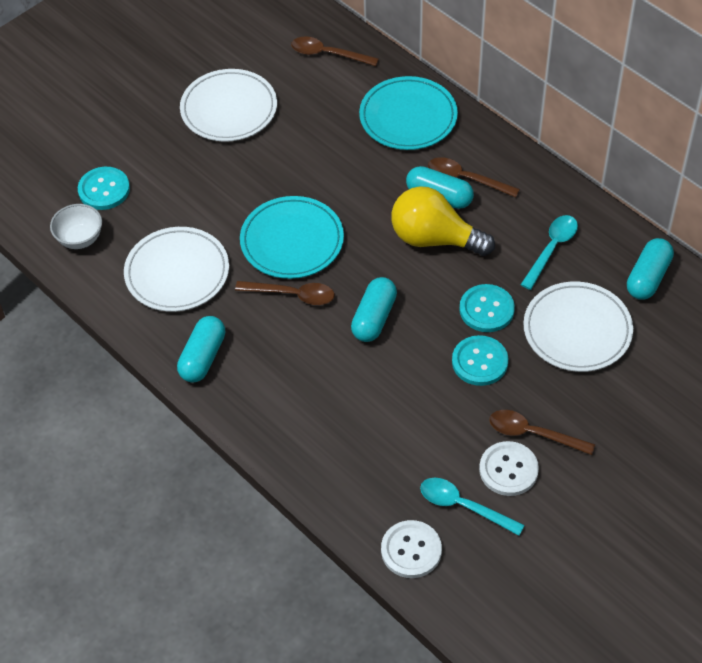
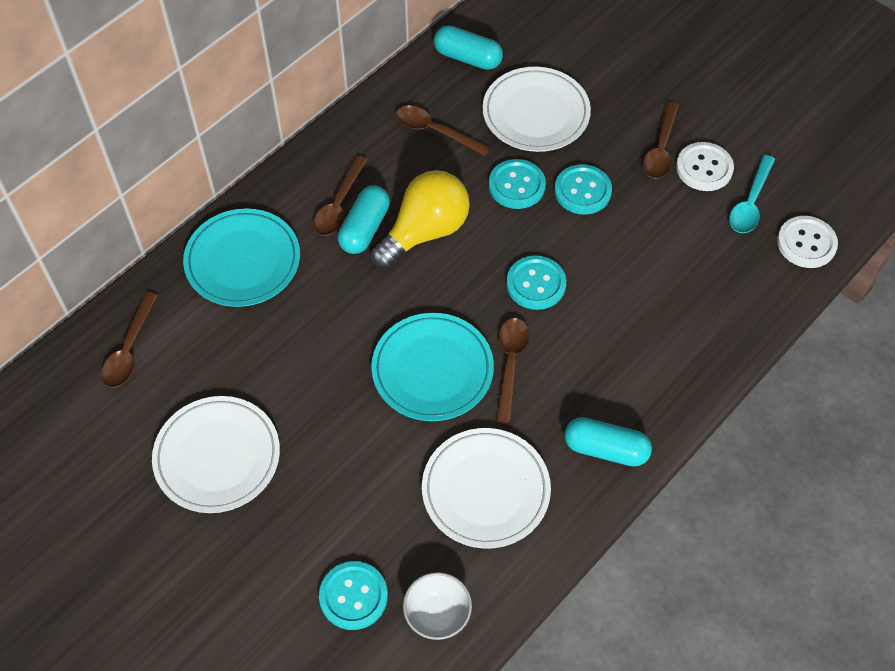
camera: 95 degrees left, 5 degrees up
(374, 318) = (536, 284): turquoise capsule -> turquoise button
(434, 239) = (425, 232): yellow light bulb -> yellow light bulb turned 150 degrees counterclockwise
(551, 249) = (435, 131): turquoise spoon -> brown spoon

